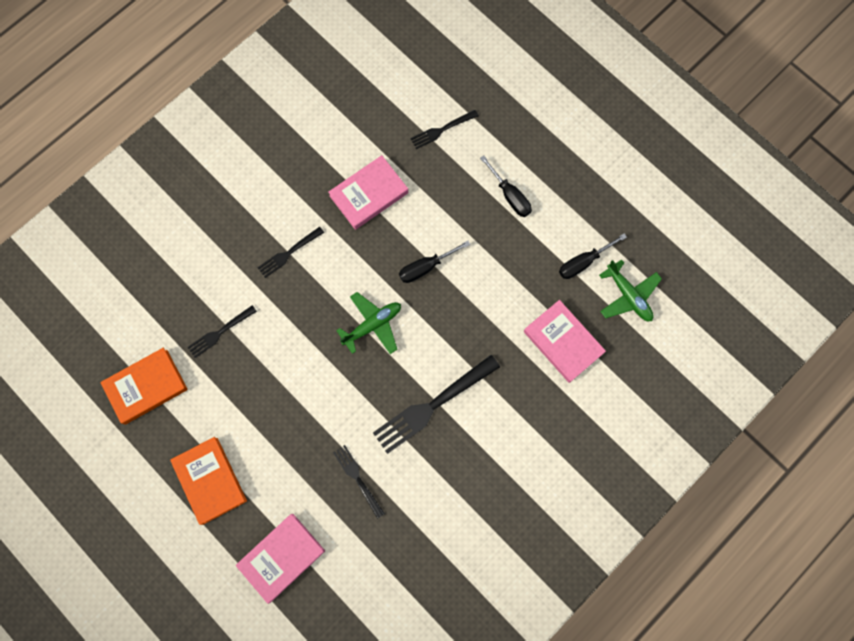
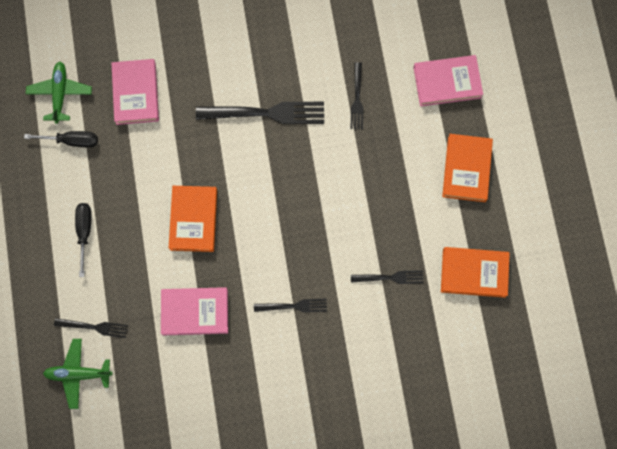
camera: 145 degrees left, 0 degrees up
(372, 325) = (268, 202): green plane -> green plane (78, 374)
(426, 267) = (193, 220): black screwdriver -> orange book

